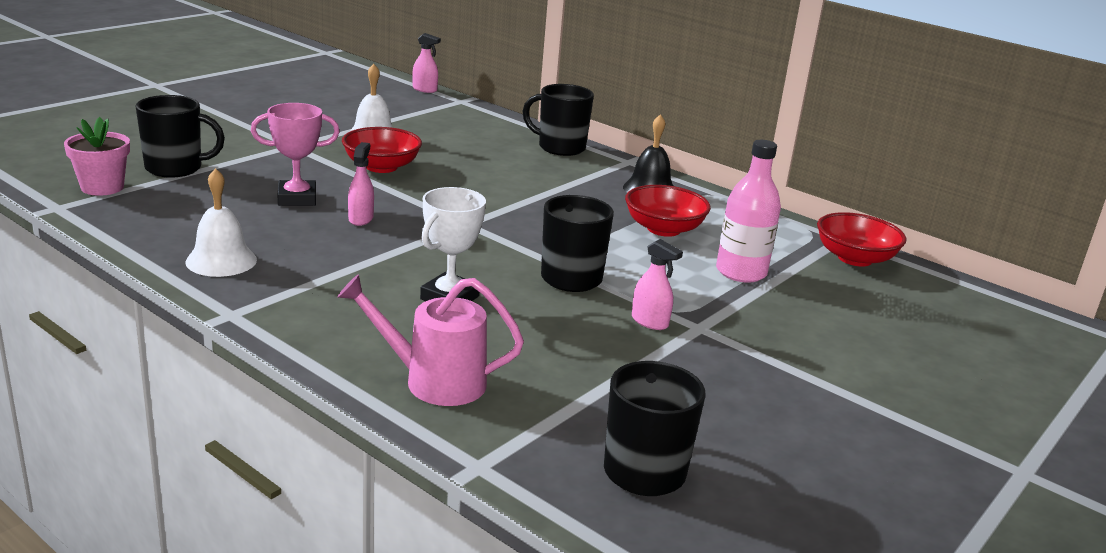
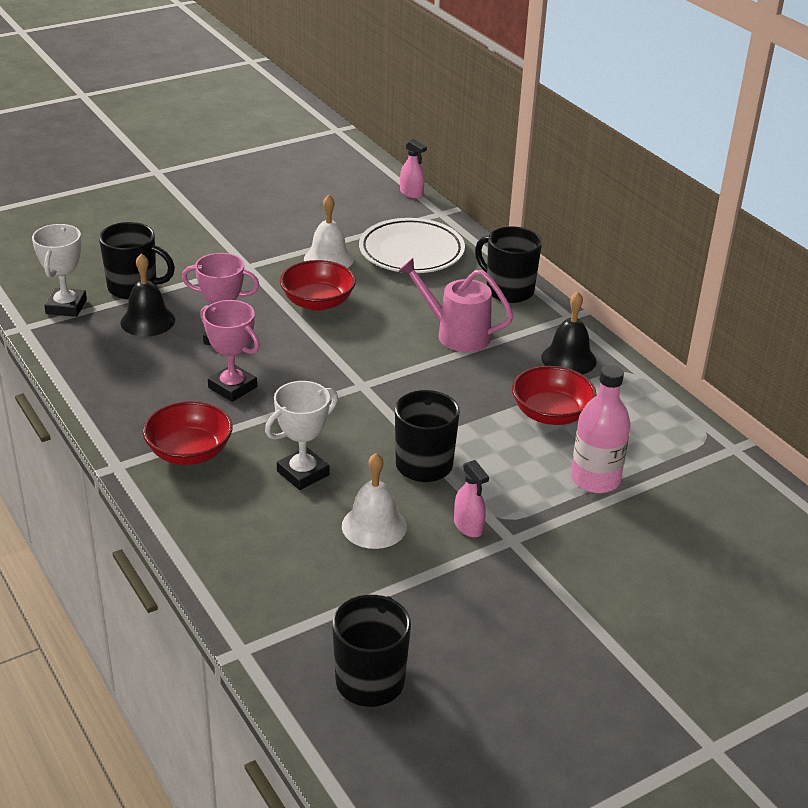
camera: 20 degrees right, 10 degrees up
(102, 187) = (66, 306): pink flower pot -> white trophy
(204, 192) = (147, 321): none -> black bell
(221, 260) = (131, 405): white bell -> white bell (374, 526)
(330, 236) = (232, 387): none -> pink trophy
(361, 219) = (269, 368): pink spray bottle -> none
(433, 381) = (246, 562): pink watering can -> pink watering can (456, 334)
(451, 127) = (411, 252): none -> white plate
(854, 258) = (729, 477): red bowl -> red bowl (189, 452)

